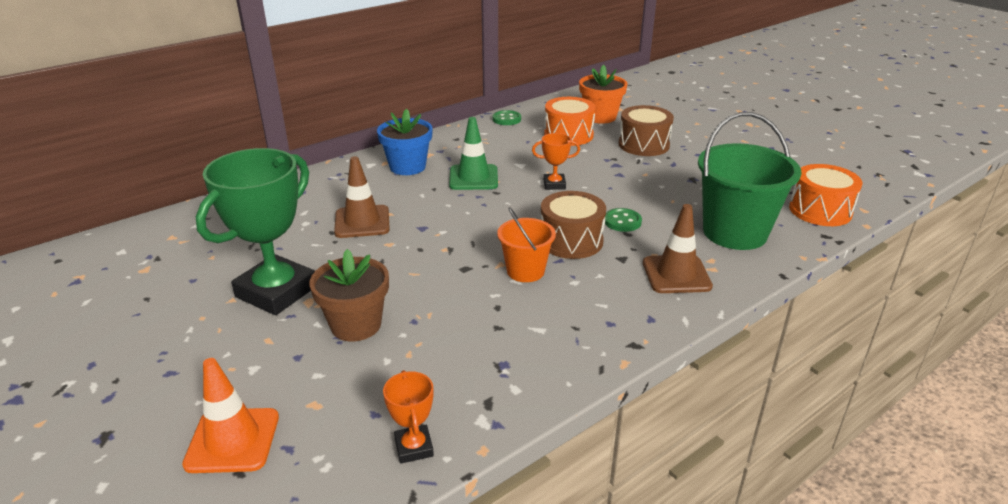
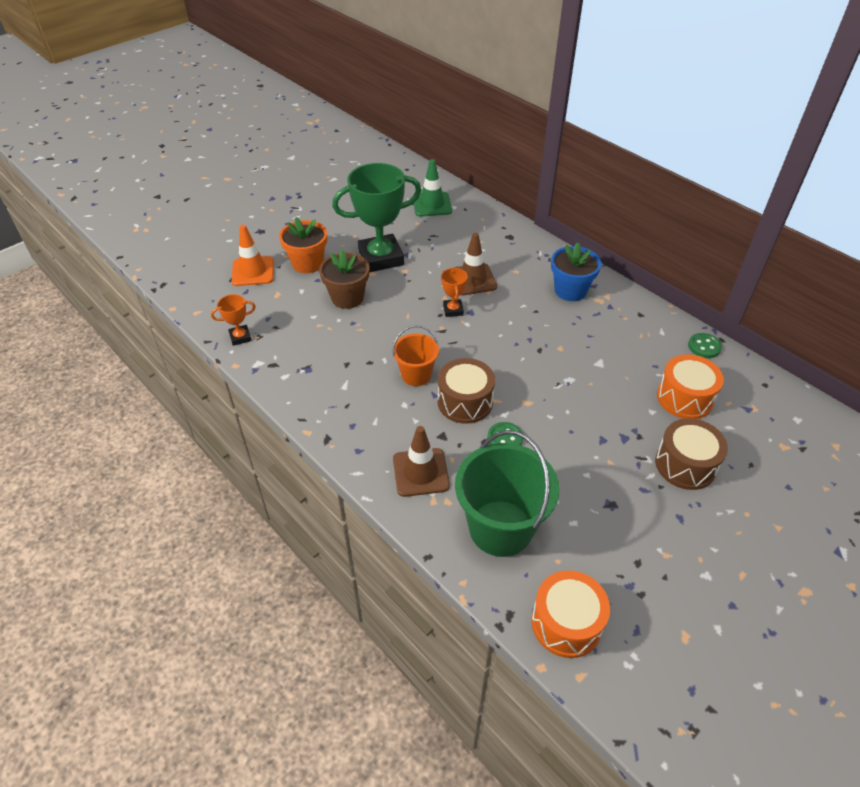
camera: 85 degrees right, 15 degrees up
(276, 291) = (381, 258): green trophy -> green trophy turned 45 degrees counterclockwise
(473, 178) = (562, 333): green traffic cone -> green traffic cone (432, 204)
(554, 184) = (565, 389): orange trophy -> orange trophy (453, 310)
(600, 117) = (749, 426): orange flower pot -> orange flower pot (307, 263)

